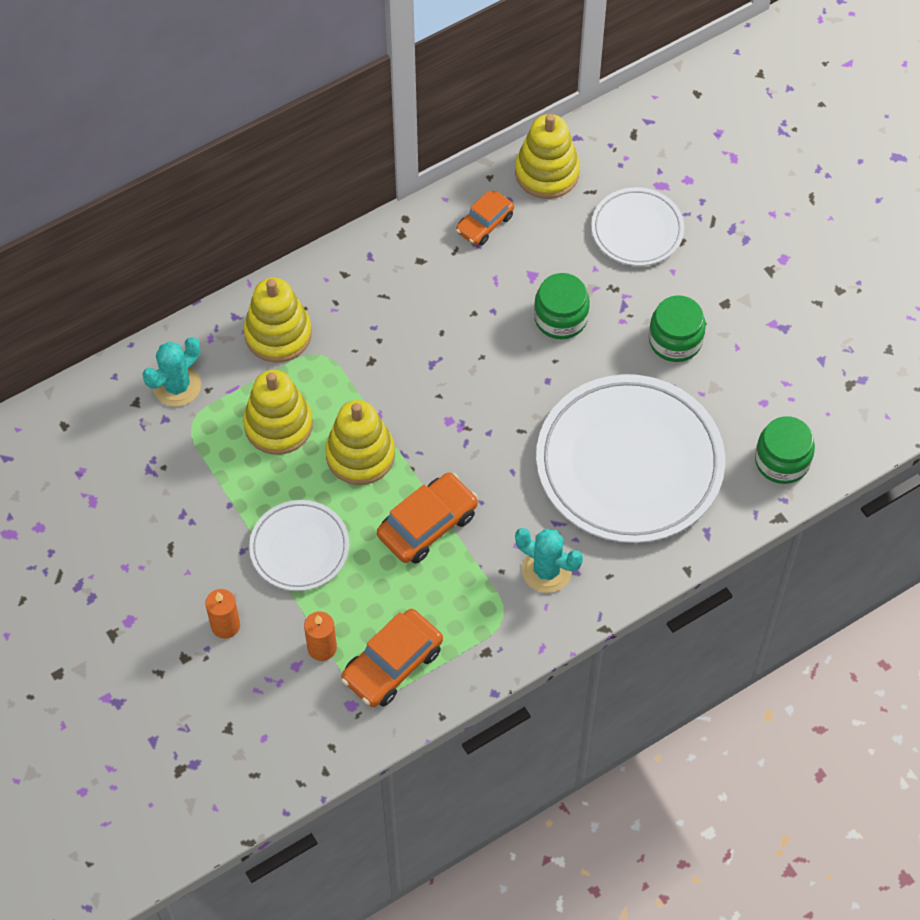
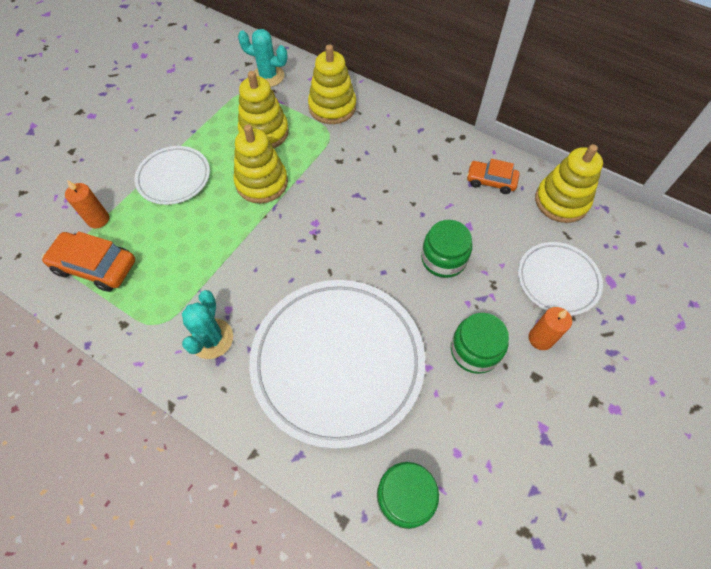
camera: 65 degrees right, 0 degrees up
(225, 625) = (101, 162): orange candle -> orange candle (540, 339)
(427, 524) = (221, 243): orange car -> none

